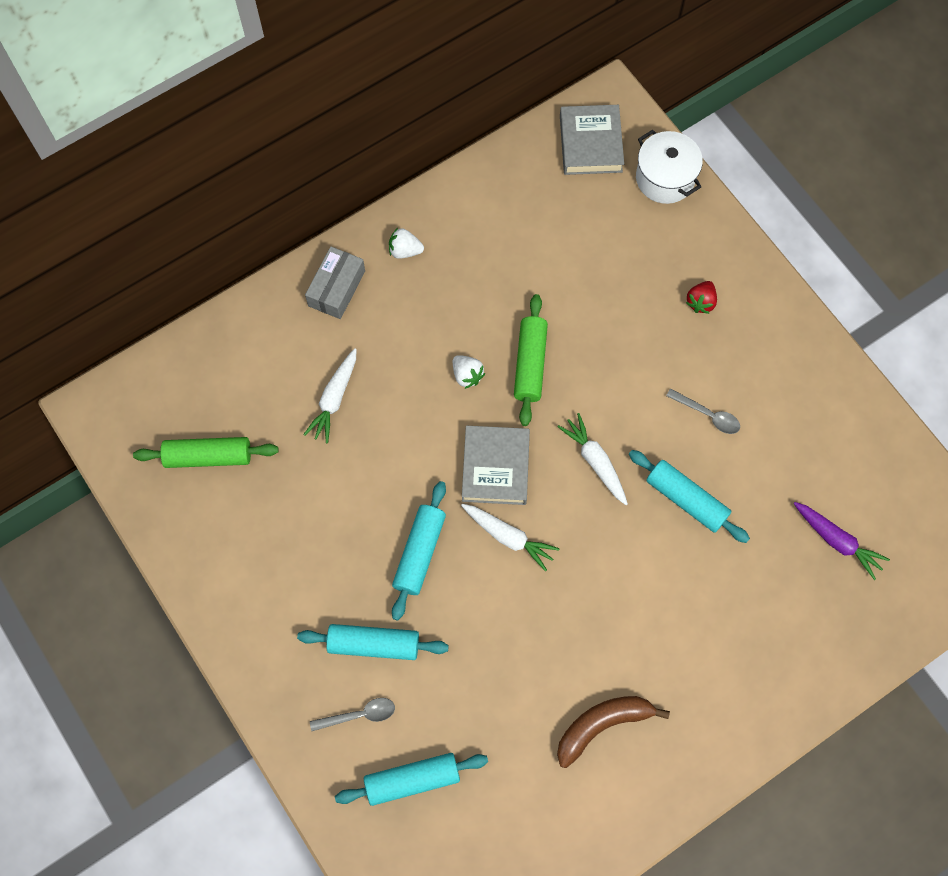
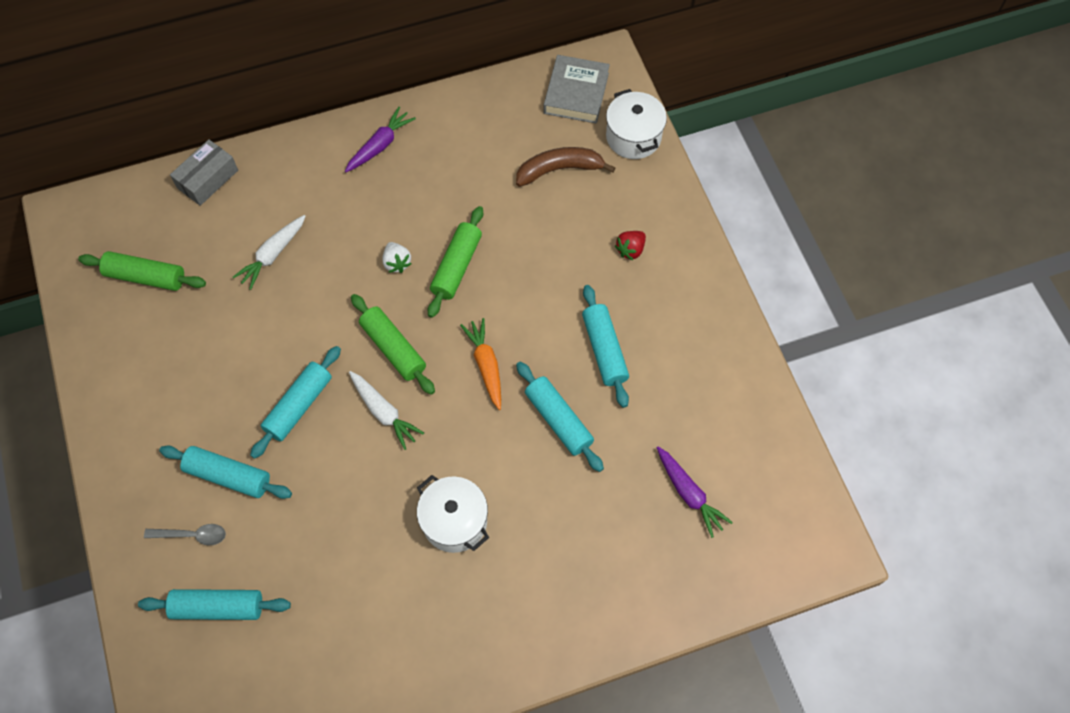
camera: 15 degrees right, 5 degrees down
(337, 288) = (309, 163): grey box -> grey box (208, 179)
(405, 250) = (380, 145): white strawberry -> purple carrot
(495, 467) = (393, 348): grey book -> green rolling pin
(595, 461) = (486, 365): white carrot -> orange carrot
(602, 725) = (410, 605): brown banana -> brown banana (559, 169)
(617, 630) = (454, 521): none -> white pot
(708, 415) = (604, 350): grey spoon -> turquoise rolling pin

